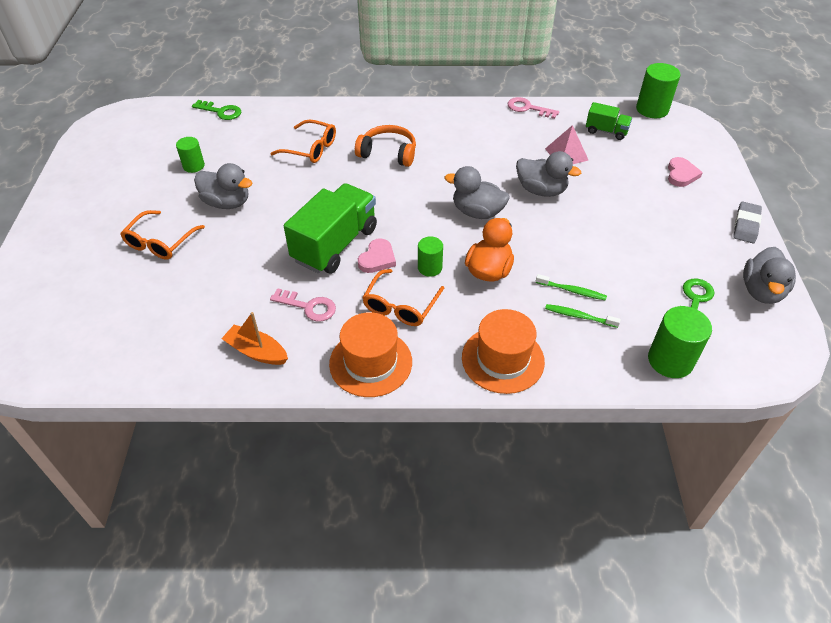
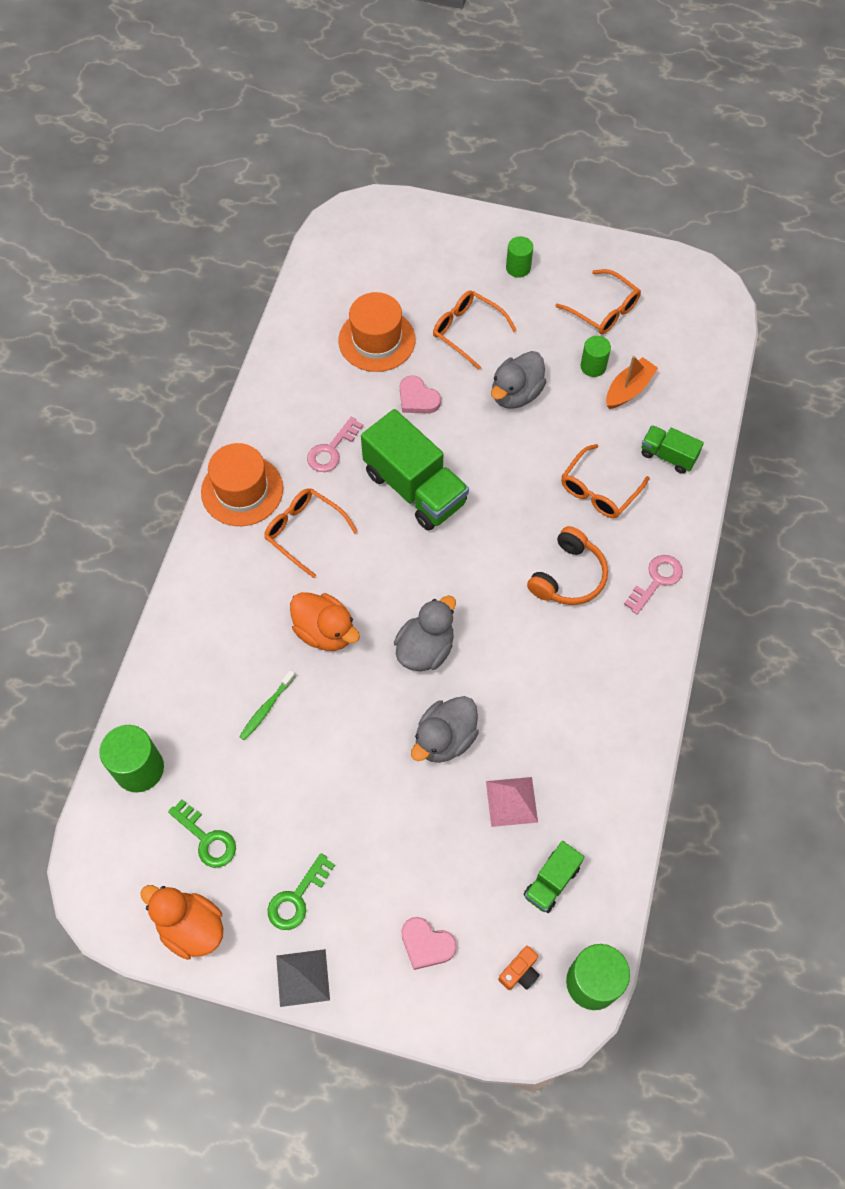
camera: 105 degrees right, 15 degrees up
(134, 168) = (603, 310): none -> orange glasses
(221, 111) = (703, 401): green key -> green key (297, 897)
(257, 352) = (289, 400): orange boat -> orange boat (628, 389)
(273, 122) = (668, 456): none -> green truck
(377, 259) = (380, 524): pink heart -> pink heart (417, 398)
(430, 268) = (349, 573): green cylinder -> green cylinder (518, 268)
(502, 359) = (202, 606): orange hat -> orange hat (377, 340)
(528, 108) = (633, 789): pink key -> pink key (656, 580)
(579, 316) = (228, 701): green toothbrush -> none
(667, 135) = (520, 972): none -> orange camera
(746, 225) = (302, 977): grey eraser -> grey pyramid
(761, 291) = (191, 927): grey duck -> orange duck

